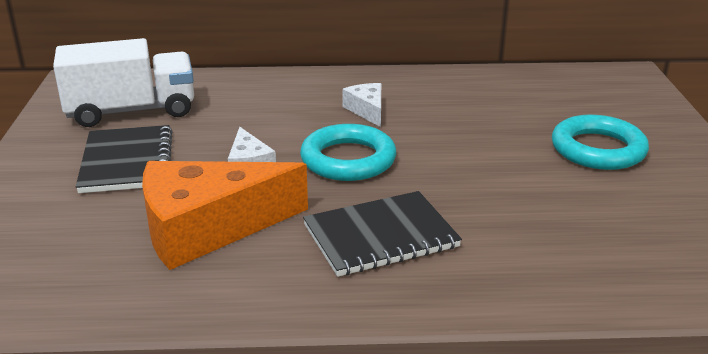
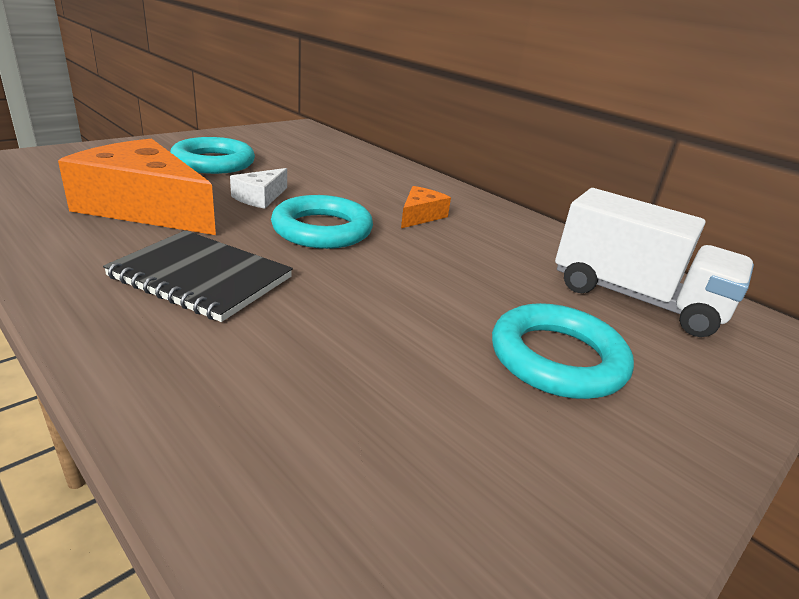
camera: 45 degrees right, 0 degrees up
(127, 162) = (213, 162): black notebook -> turquoise ring
(131, 111) = (286, 147): white truck -> white truck (635, 298)
(367, 110) = (420, 216): white cheese -> orange cheese

